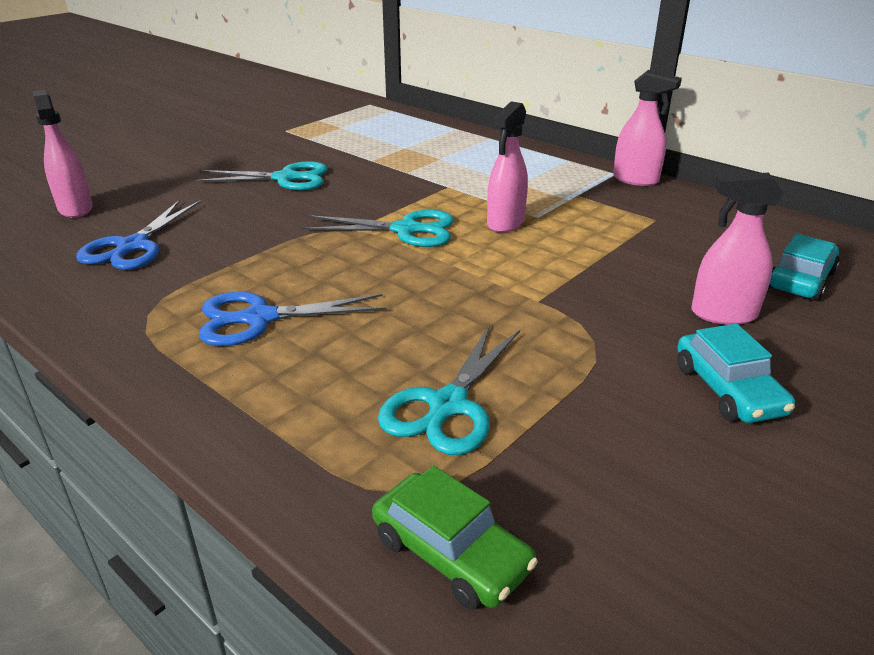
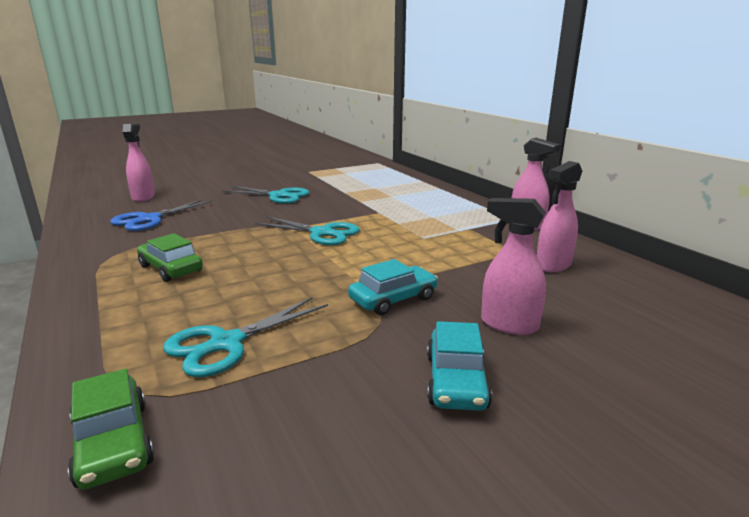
camera: 20 degrees right, 10 degrees down
(259, 318) = (171, 268): blue scissors -> green car
(505, 223) = (395, 238): pink spray bottle -> pink spray bottle (553, 265)
(800, 280) = (607, 312): turquoise car -> turquoise car (393, 299)

